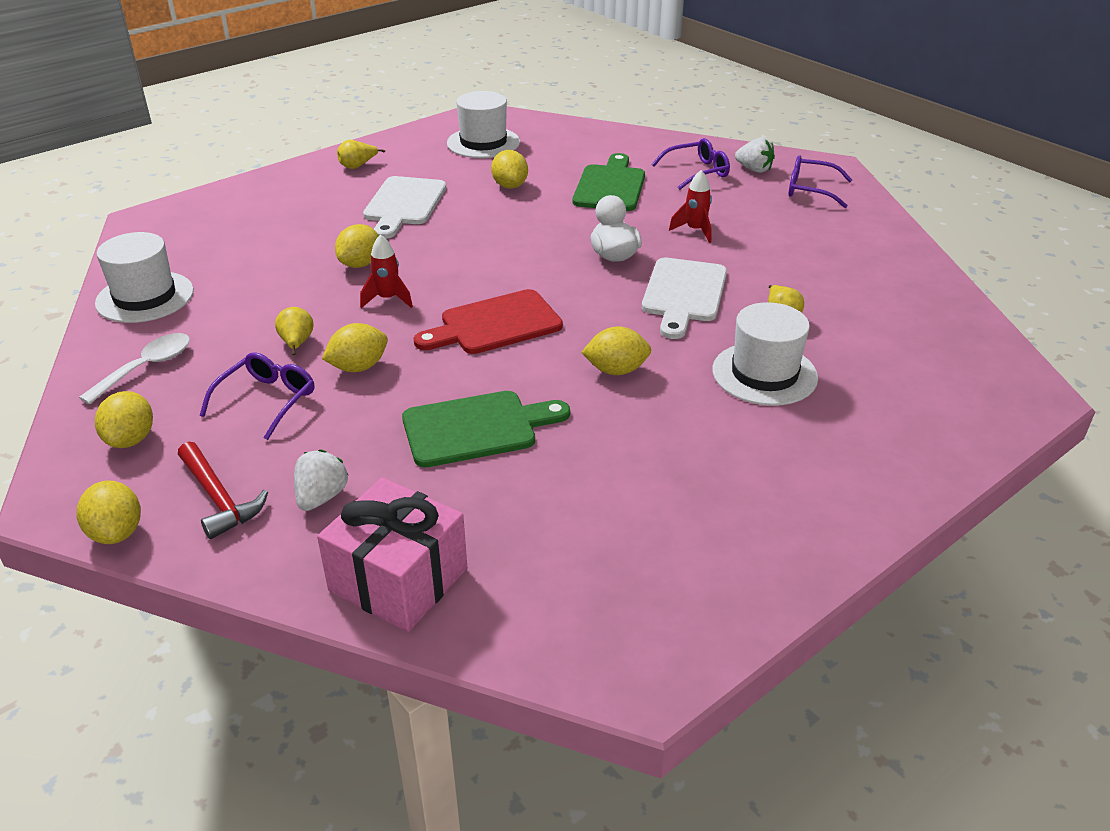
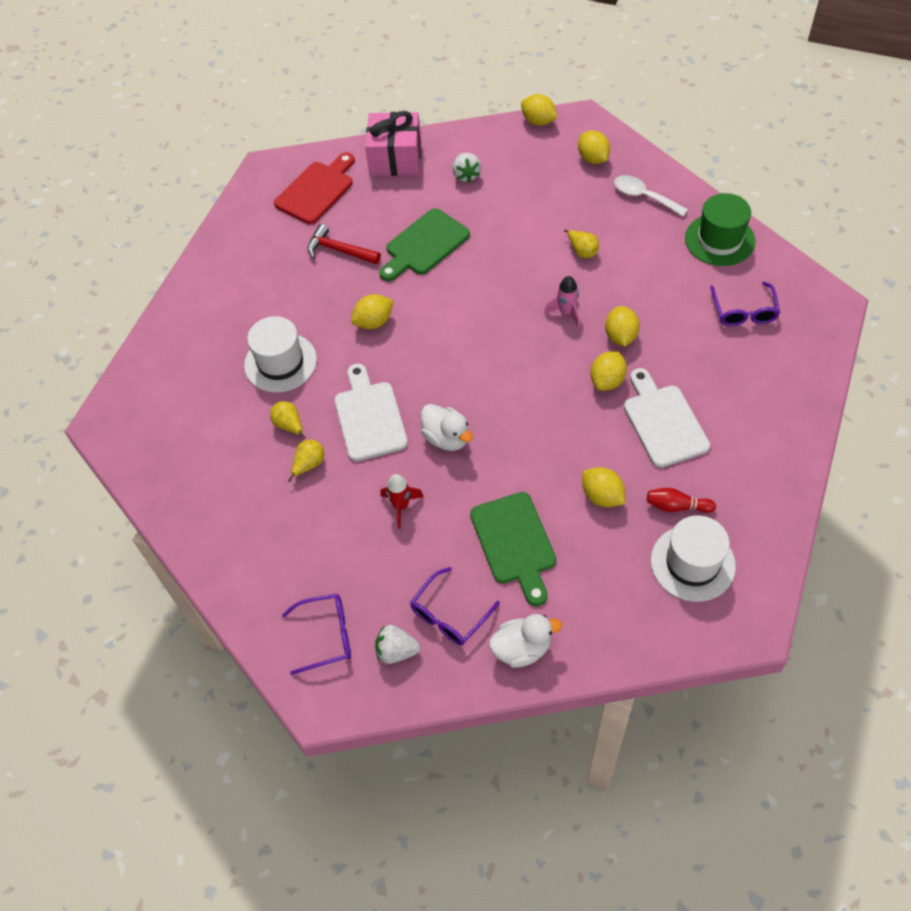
camera: 155 degrees right, 20 degrees up
(145, 297) = (719, 240): white hat -> green hat
(146, 368) = (644, 196): white spoon -> white spoon turned 120 degrees clockwise
(219, 498) = (513, 153): red hammer -> red hammer (339, 250)
(267, 400) = (553, 209): purple glasses -> purple glasses (744, 311)
(358, 166) = (761, 458): yellow pear -> yellow pear (309, 464)
(358, 367) = (527, 252): yellow lemon -> yellow lemon (607, 381)
(388, 299) = (566, 312): red rocket -> pink rocket
(458, 165) = (676, 506): none -> red bowling pin
(495, 324) = (477, 324): red cutting board -> red cutting board (317, 190)
(653, 146) = (522, 648): none -> white duck

